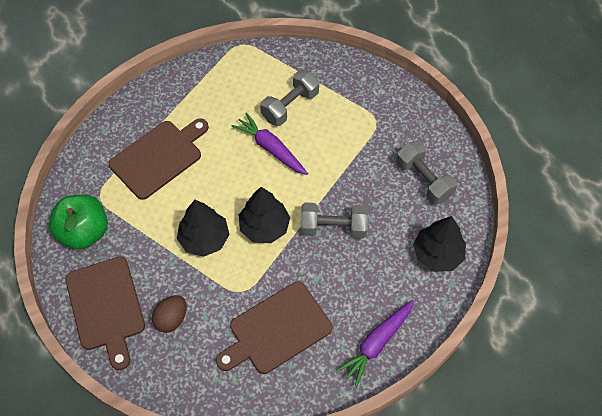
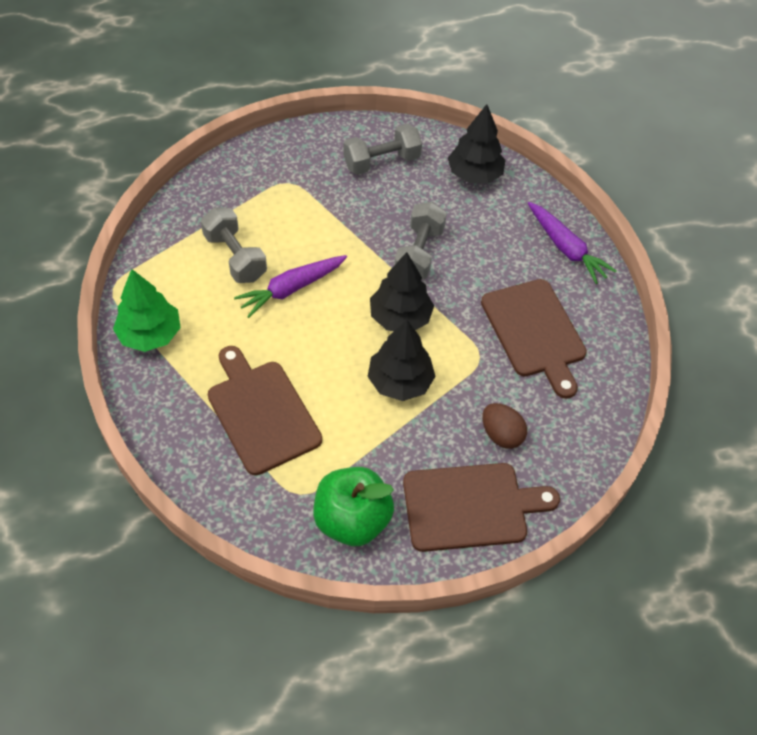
camera: 80 degrees left, 5 degrees down
(208, 76) = (150, 334): none -> green tree

